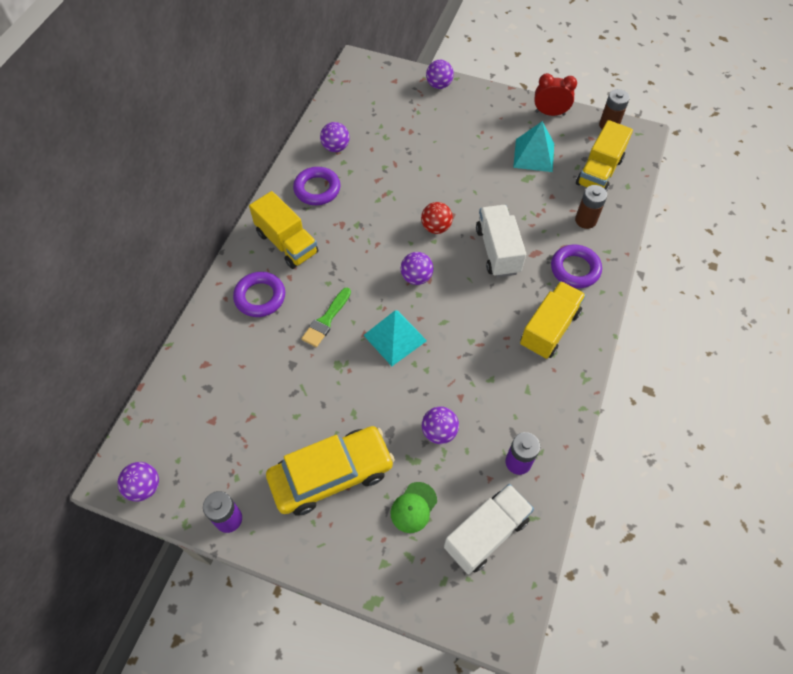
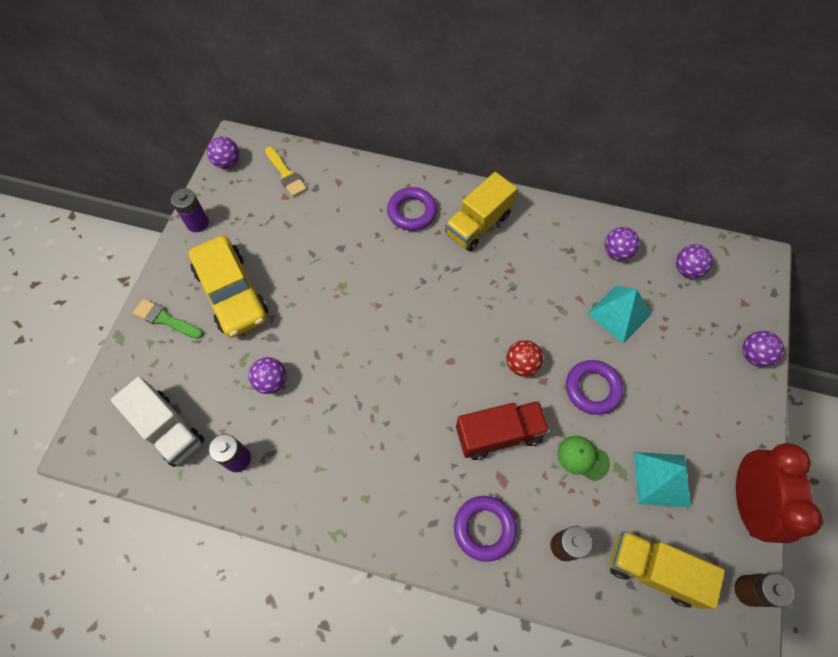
camera: 85 degrees right, 5 degrees up
(180, 419) = (286, 174): none -> yellow brush
(317, 189) = (553, 242): purple ring -> purple ring (592, 389)
(326, 320) = (390, 270): green brush -> green brush (165, 319)
(395, 338) = (374, 333): turquoise pyramid -> turquoise pyramid (619, 314)
(413, 507) = (198, 363): green cap -> green cap (582, 458)
(416, 277) = (450, 348): purple ball -> purple ball (687, 269)
(497, 251) = (499, 434): white truck -> red truck
(549, 329) = (396, 494): yellow truck -> none
(550, 113) = (747, 502): red clock -> red clock, size x1.57

